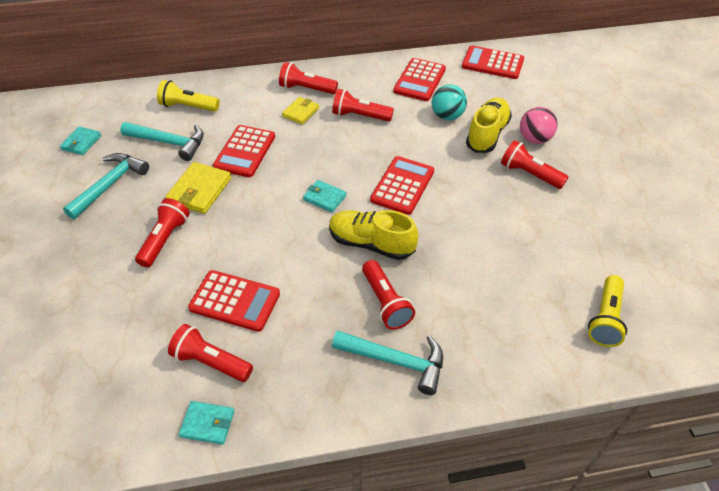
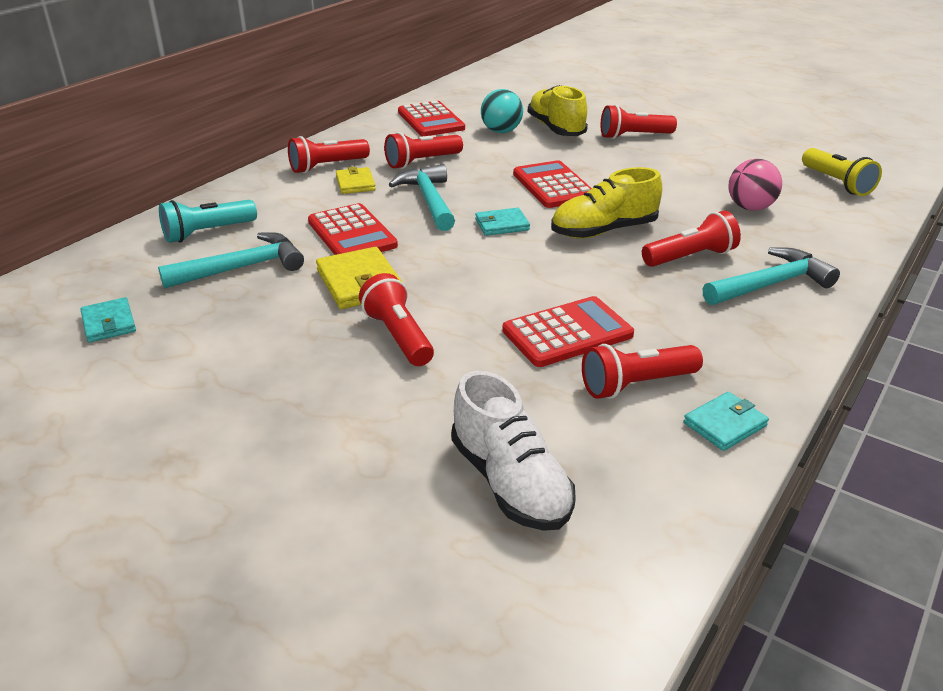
camera: 45 degrees left, 15 degrees down
(80, 364) = (510, 482): none -> white shoe
(110, 185) = (232, 334): turquoise hammer -> turquoise hammer (429, 200)
(188, 106) = (207, 233): yellow flashlight -> turquoise flashlight
(385, 302) = (690, 257): red flashlight -> red flashlight turned 45 degrees counterclockwise
(492, 63) = (473, 89): red calculator -> none
(534, 139) = (596, 117): pink ball -> pink ball (750, 208)

